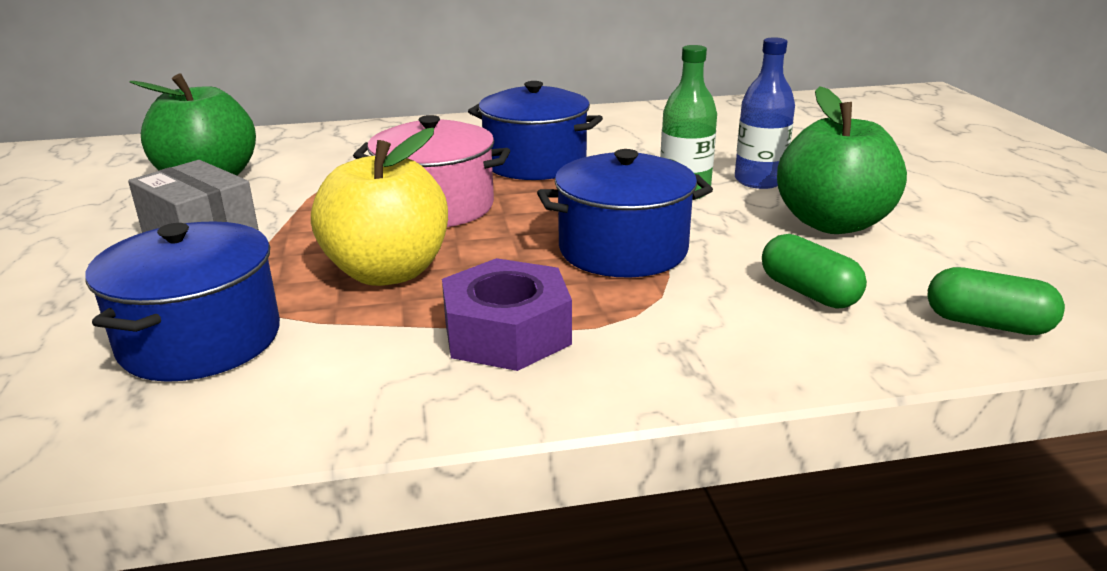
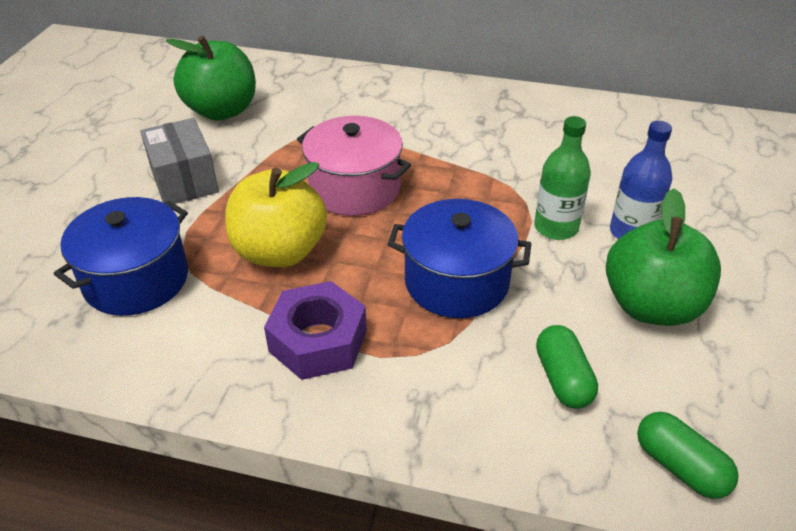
camera: 25 degrees right, 15 degrees up
(535, 163) = (461, 156): blue pot -> none

